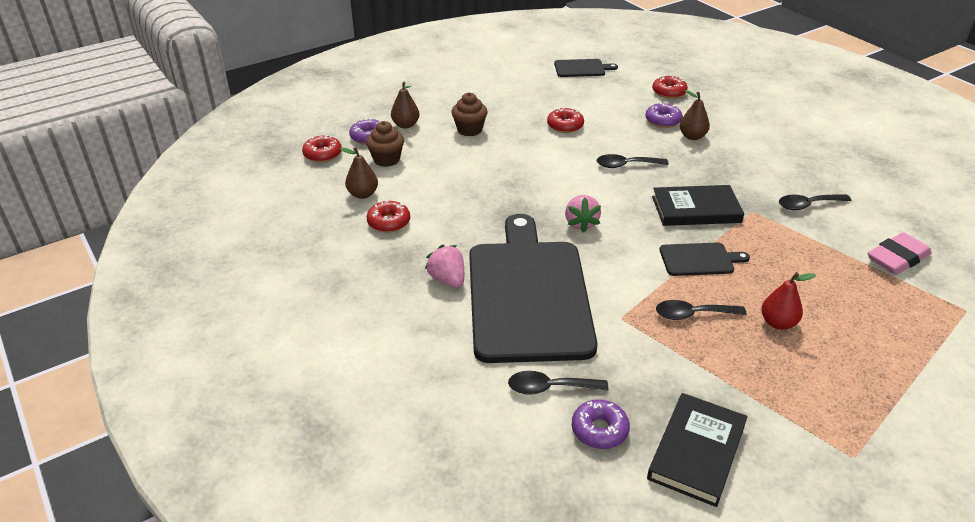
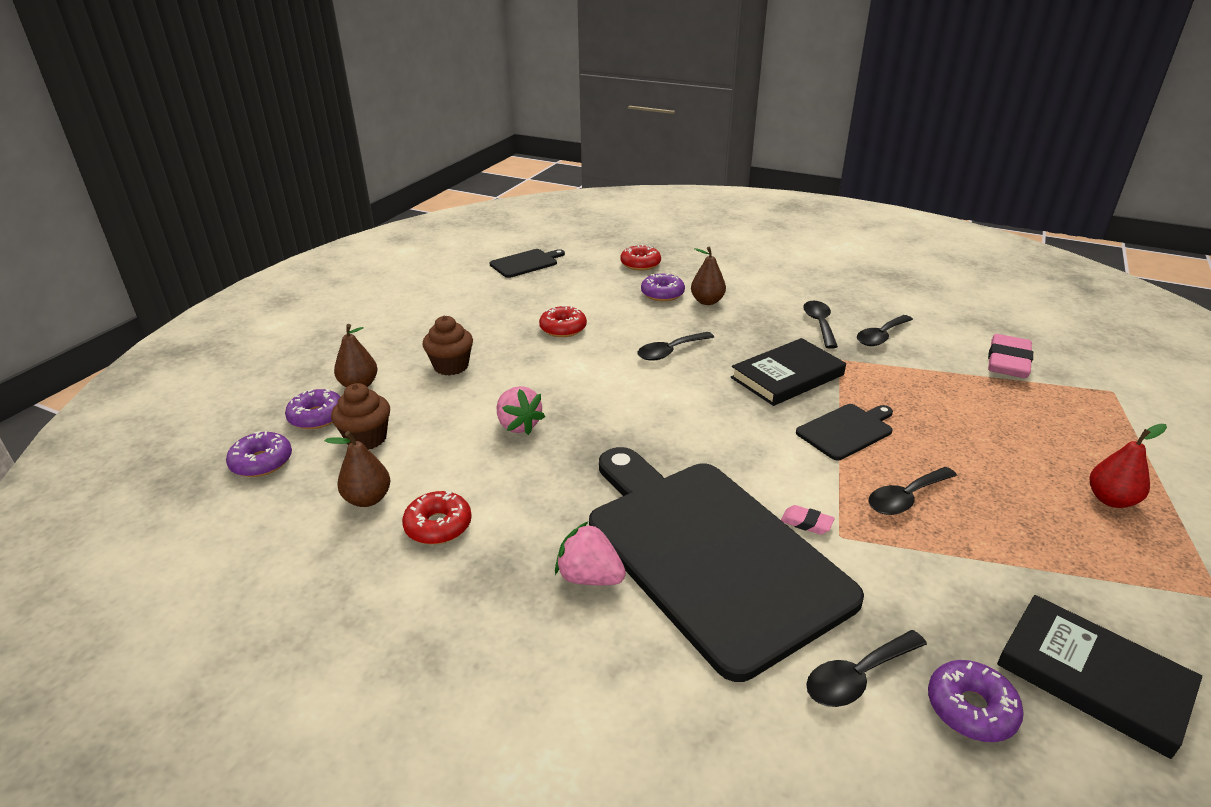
camera: 30 degrees left, 5 degrees down
(322, 154) = (262, 462): red donut -> purple donut
(581, 223) = (685, 435): pink strawberry -> pink strawberry (518, 425)
(607, 302) = (806, 523): none -> pink eraser
(696, 451) = (1092, 677): black book -> black book turned 45 degrees counterclockwise
(766, 180) = (819, 324): none -> black spoon
(778, 323) = (990, 472): red pear -> red pear (1111, 500)

